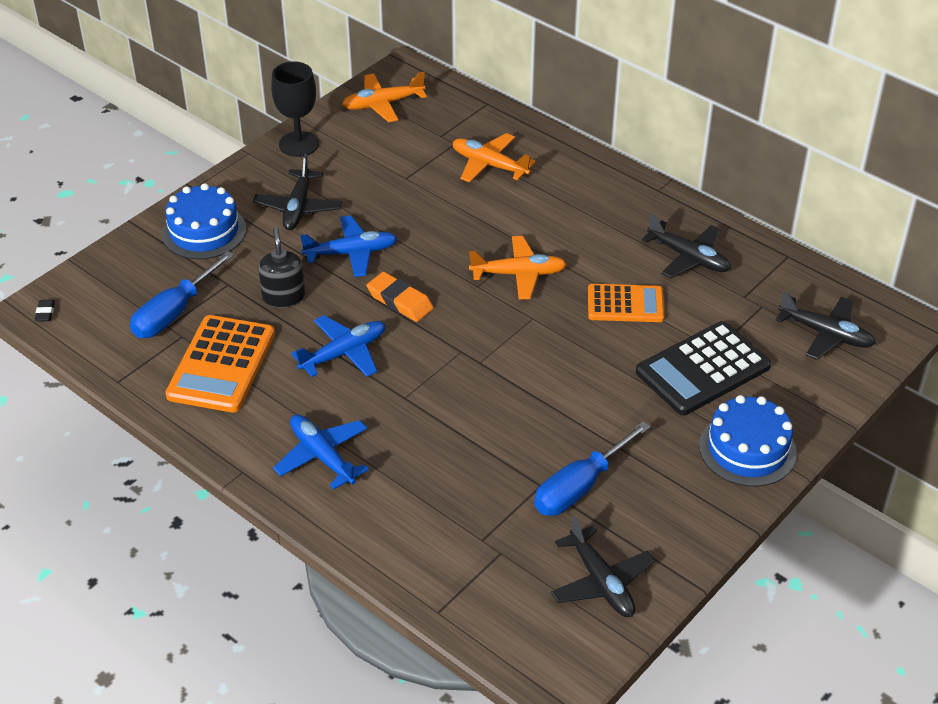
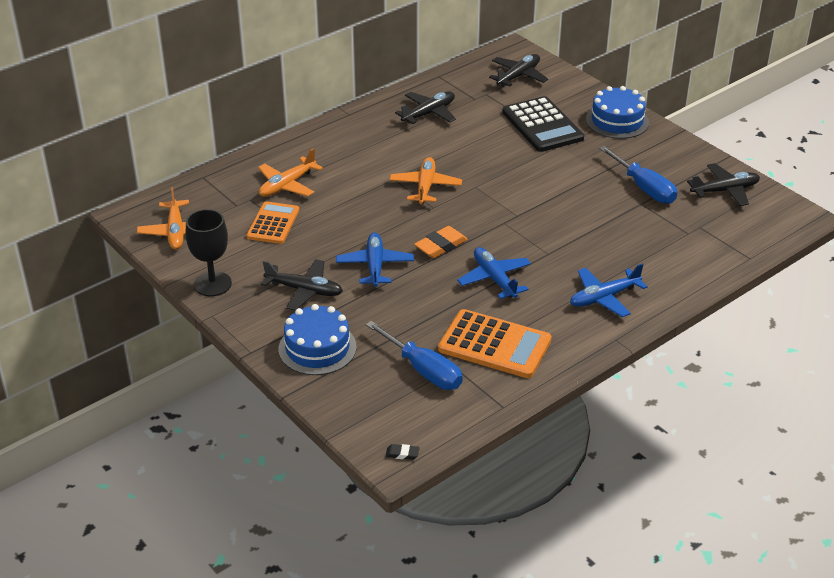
camera: 80 degrees left, 5 degrees down
(283, 297) = (419, 306): black soap dispenser -> none
(625, 304) = (470, 146): orange calculator -> orange calculator (273, 223)

